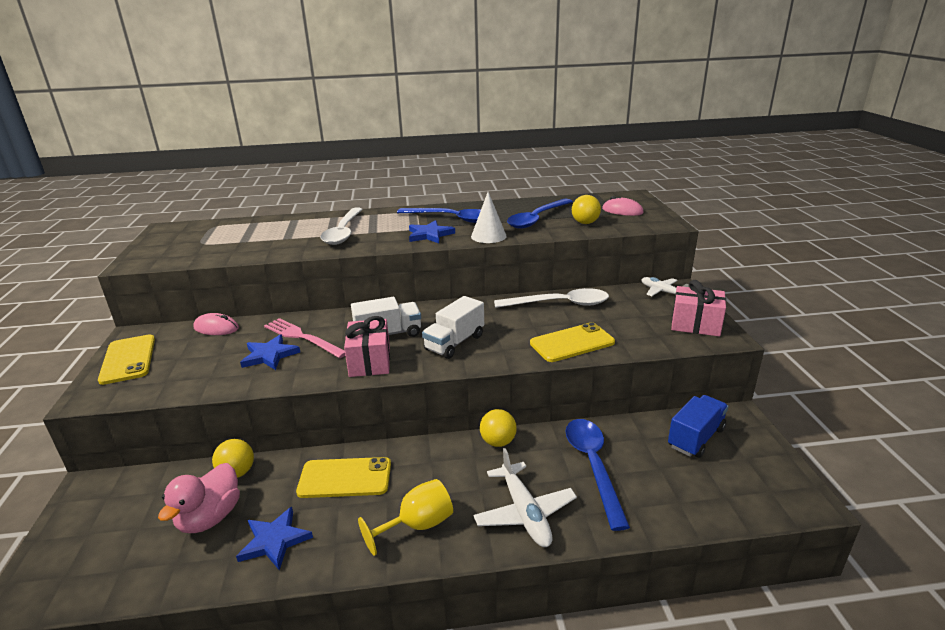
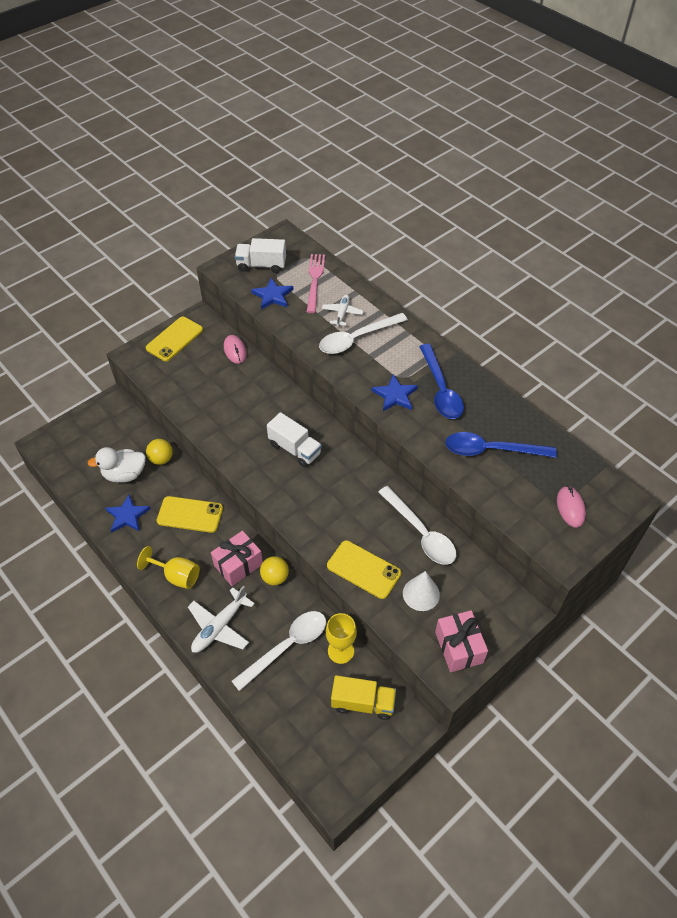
camera: 55 degrees right, 25 degrees up
(210, 517) = (124, 474): pink duck -> white duck
(269, 355) = (225, 403): blue star -> blue star (273, 296)
(302, 337) = (257, 404): pink fork -> pink fork (315, 280)
(345, 478) = (190, 514): yellow phone -> yellow phone turned 45 degrees counterclockwise
(370, 361) = (255, 461): pink gift -> pink gift (238, 565)
(454, 343) = (311, 495): white truck -> white truck (261, 265)
(488, 236) = (423, 436): white cone -> white cone (421, 594)
(585, 223) = (511, 491): yellow ball -> none
(593, 466) = (287, 646): blue spoon -> white spoon
(625, 430) = (341, 651): none -> yellow goblet
(662, 292) = (505, 601): white plane -> white plane (342, 313)
(696, 438) = (363, 703): blue truck -> yellow truck

